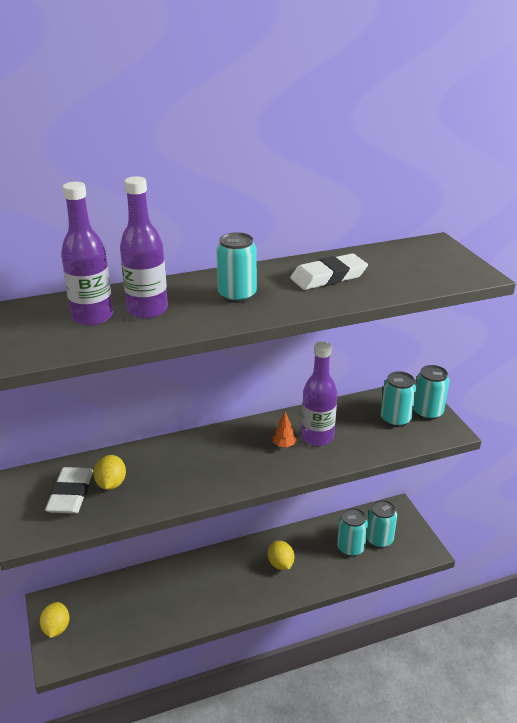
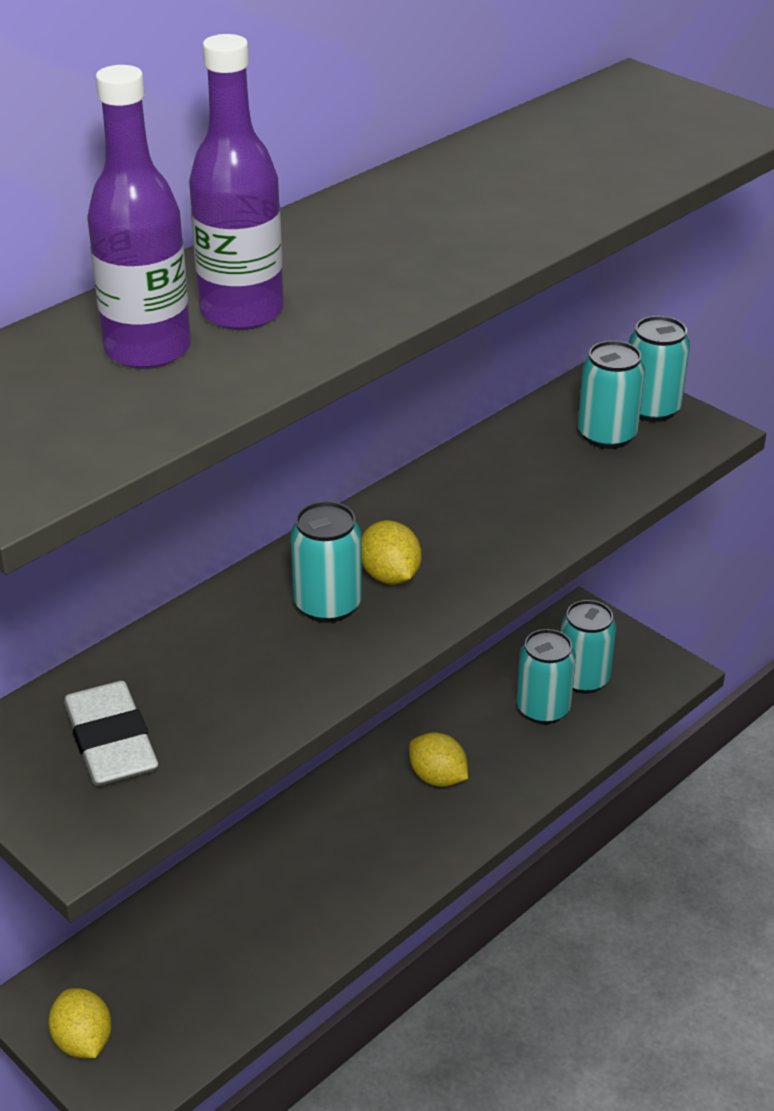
camera: 25 degrees left, 5 degrees up
(111, 484) = (177, 698): yellow lemon -> yellow lemon (390, 576)
(237, 295) = (382, 248): turquoise can -> turquoise can (328, 605)
(284, 445) = (448, 534): orange tree -> none
(317, 437) = (496, 503): purple bottle -> none
(328, 277) = (511, 179): white eraser -> none

